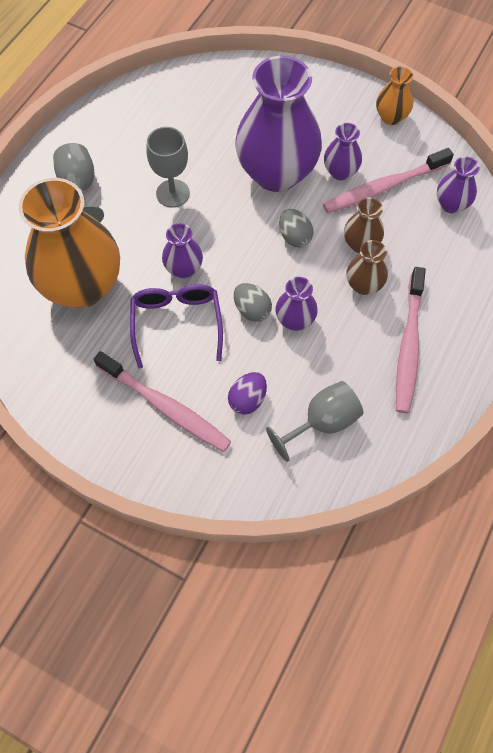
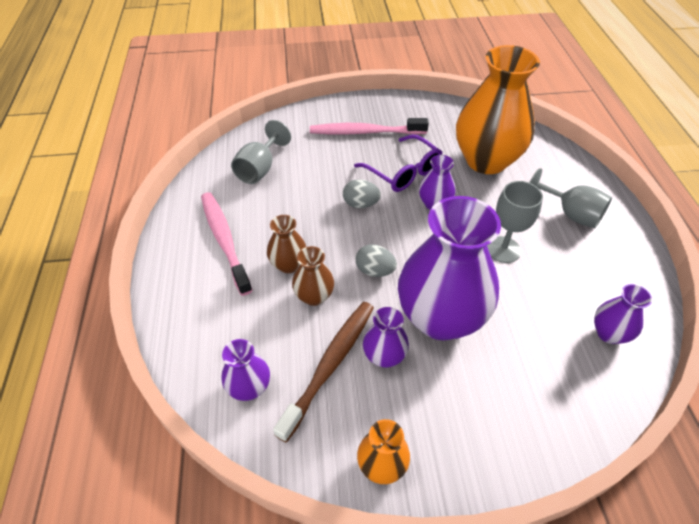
camera: 145 degrees right, 15 degrees down
(247, 399) = (318, 157): purple egg -> none
(295, 320) = (324, 213): purple vase -> purple vase (609, 333)
(383, 187) = (330, 365): pink toothbrush -> brown toothbrush

